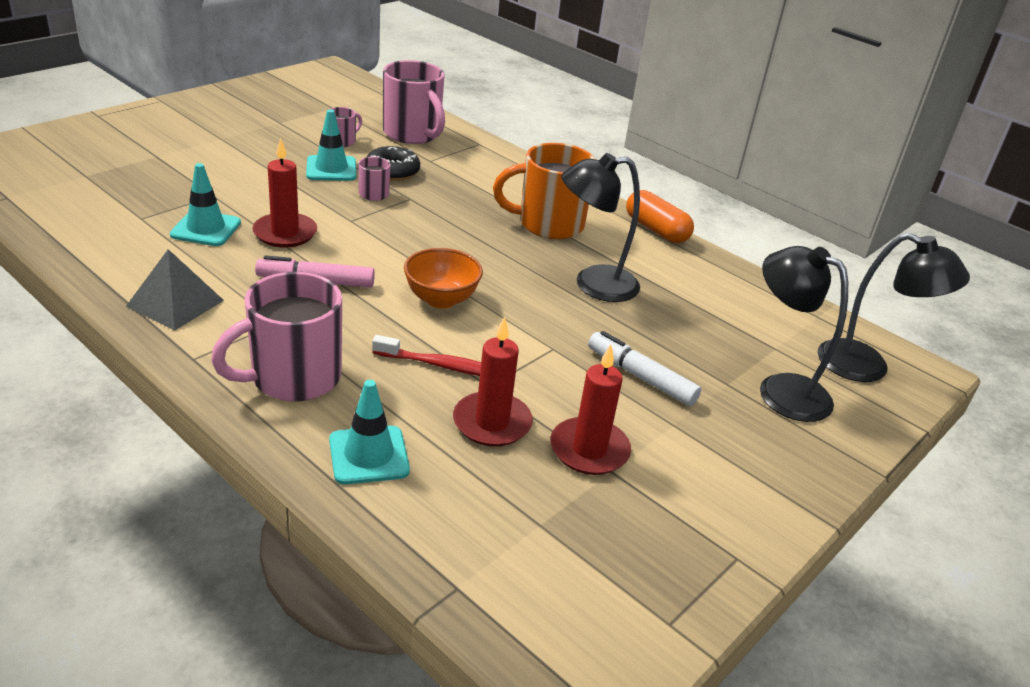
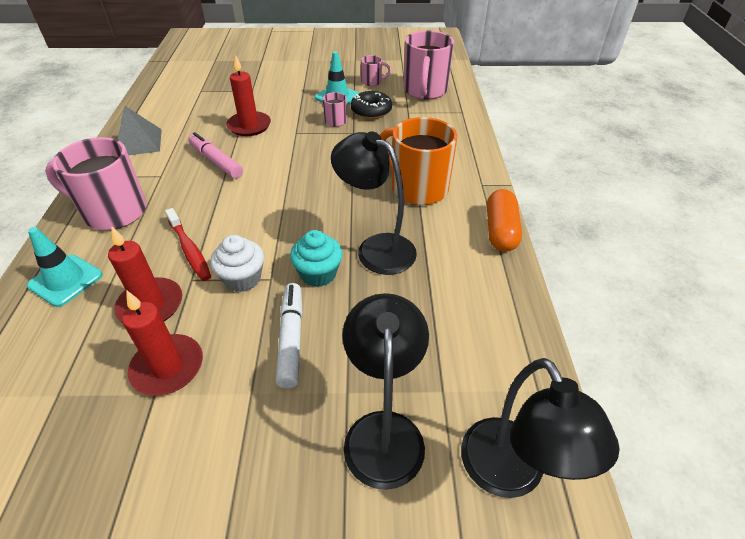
camera: 50 degrees right, 10 degrees up
(206, 229) = (217, 108): turquoise traffic cone -> none
(441, 299) = (261, 206): orange bowl -> none
(531, 360) = (242, 278): none -> white cupcake
(583, 324) = (318, 274): none -> turquoise cupcake

